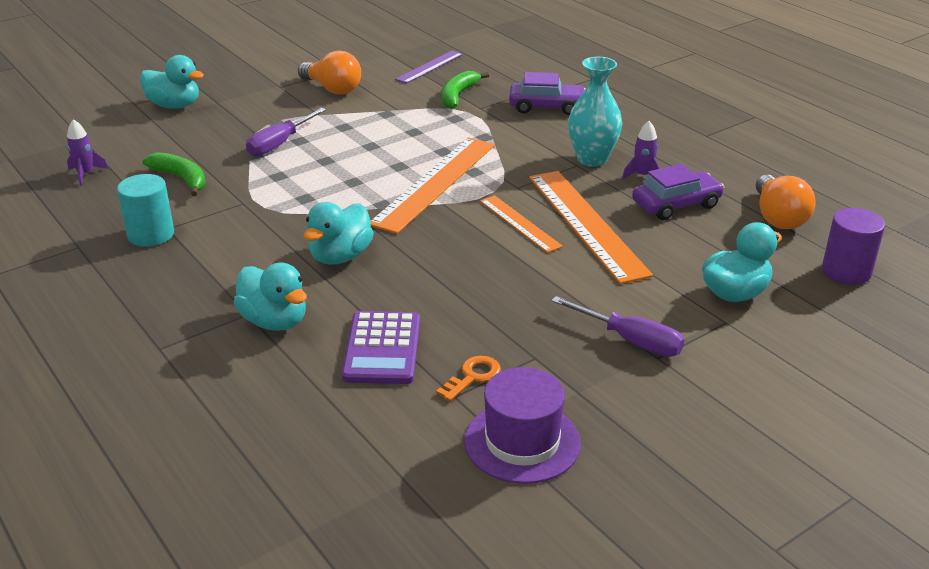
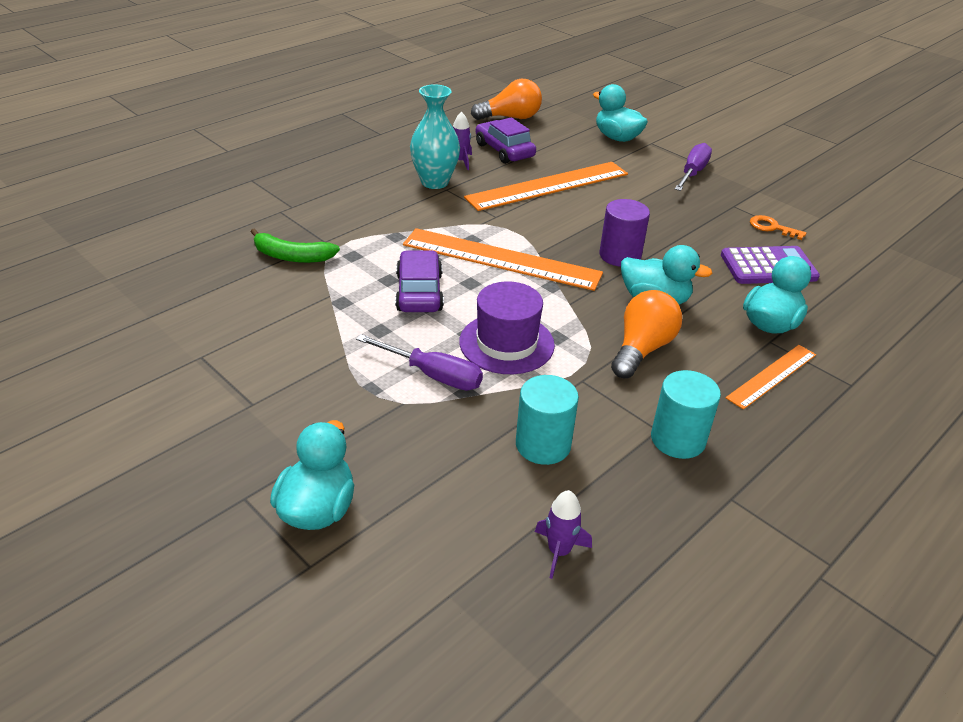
camera: 100 degrees left, 5 degrees up
(181, 178) = (543, 445): green banana -> turquoise cylinder
(332, 89) = (265, 353): orange light bulb -> orange light bulb (642, 349)
(430, 67) = (202, 281): purple ruler -> none
(519, 223) = (559, 214): orange ruler -> orange ruler (772, 376)
(522, 442) = (820, 209): purple hat -> purple hat (506, 343)
(546, 107) = (322, 203): purple car -> purple car (419, 292)
(846, 271) = (572, 104): purple cylinder -> purple cylinder (620, 255)

